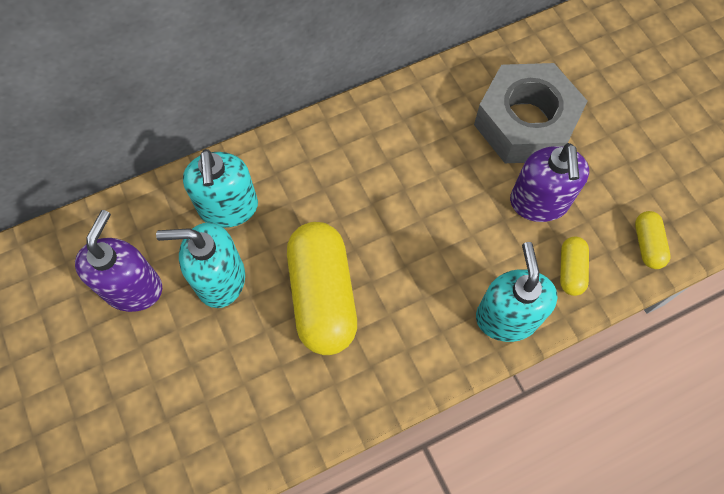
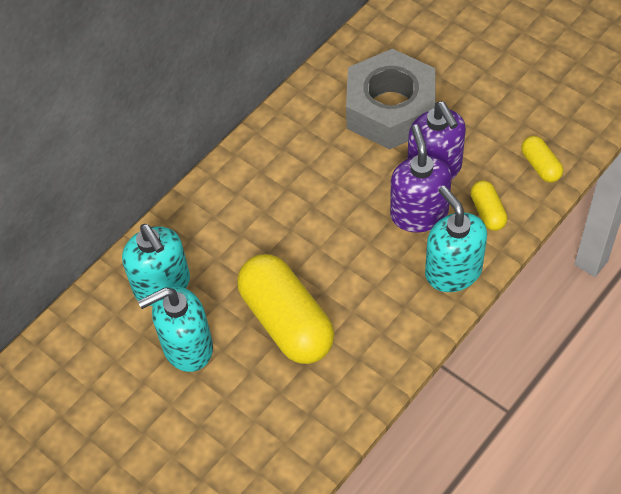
camera: 20 degrees left, 10 degrees down
(133, 288) = (110, 388): purple soap dispenser -> purple soap dispenser (419, 213)

